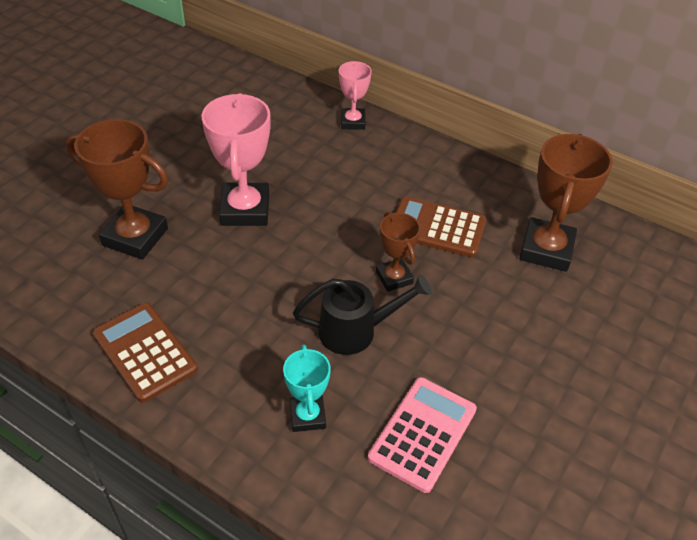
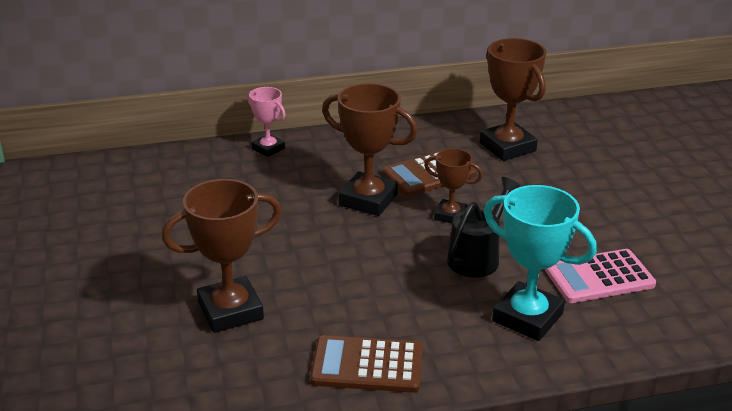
camera: 45 degrees left, 15 degrees down
(245, 209) = (285, 242): pink trophy -> none
(307, 416) = (527, 317): turquoise trophy -> turquoise trophy, size x1.73
(355, 217) = (368, 199): none -> brown trophy
(422, 433) = (599, 277): pink calculator -> pink calculator turned 90 degrees counterclockwise

